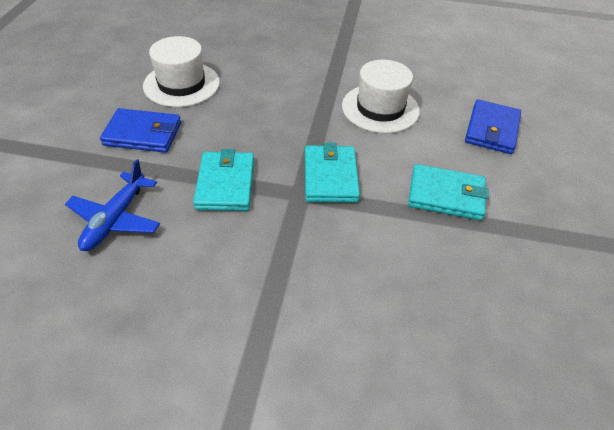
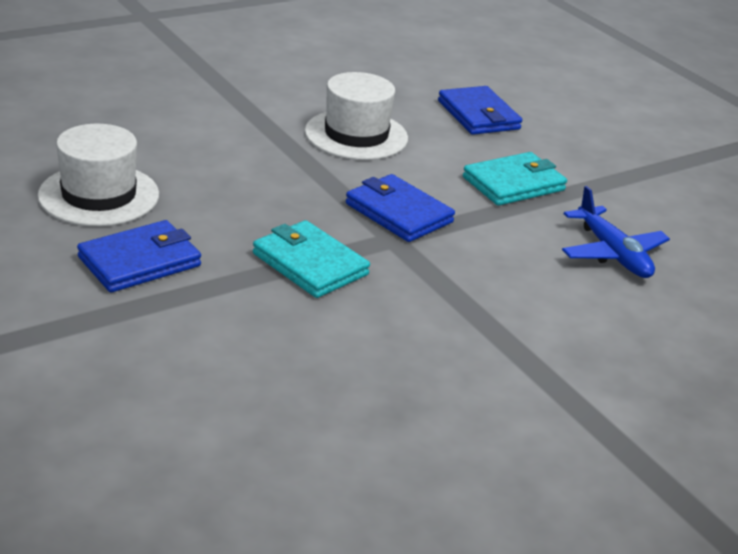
camera: 45 degrees left, 15 degrees down
(115, 219) = (248, 346): blue plane -> blue plane (613, 254)
(330, 177) = (398, 213): turquoise wallet -> blue wallet

